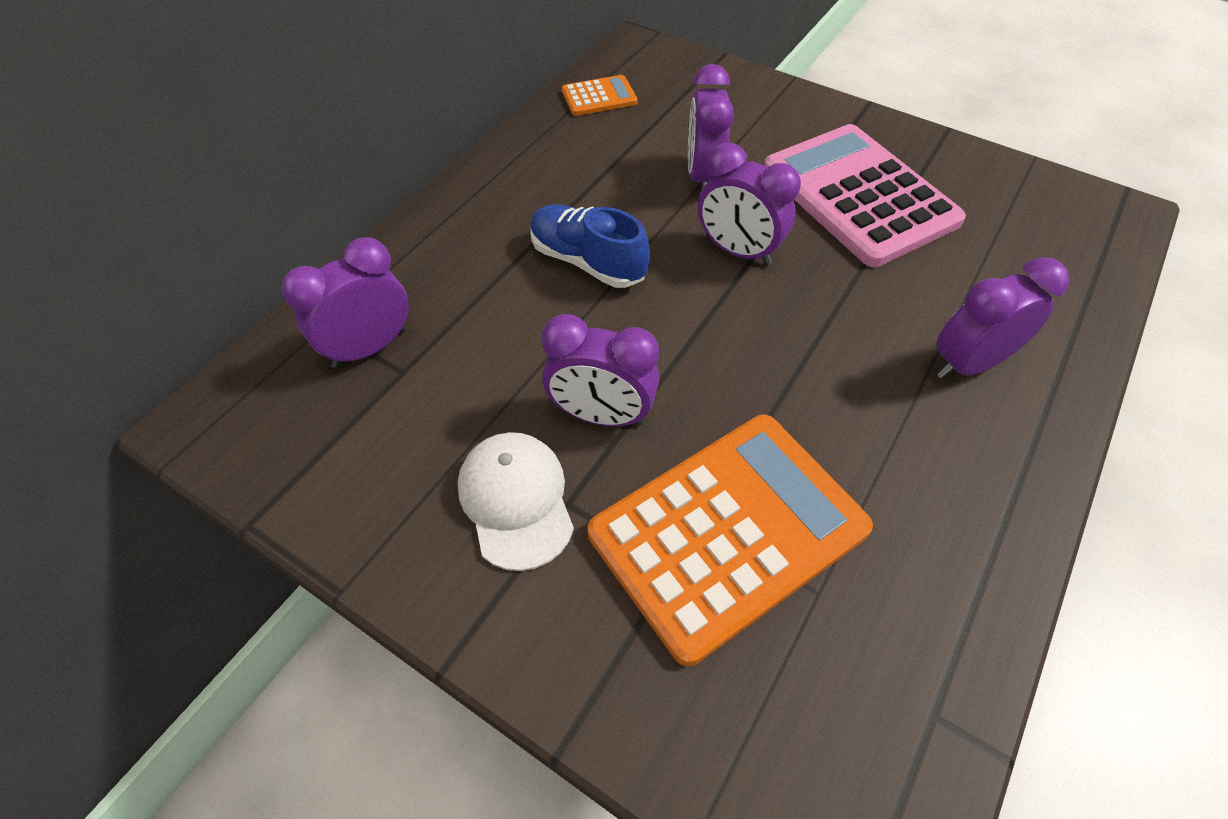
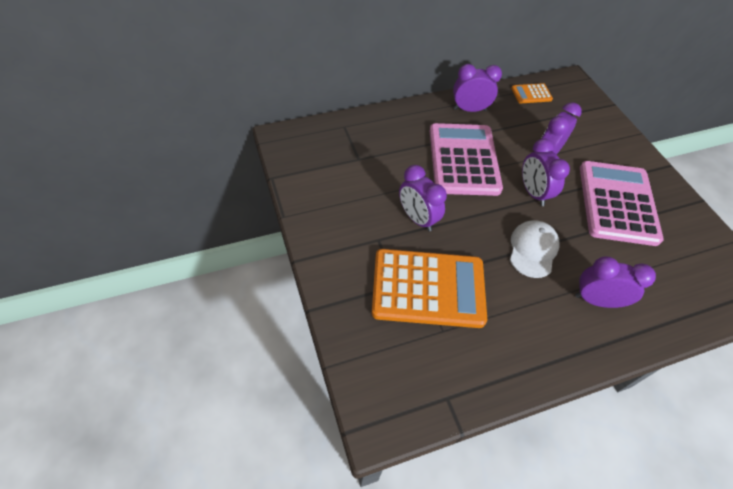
camera: 35 degrees right, 0 degrees up
(369, 347) = (354, 143): purple clock -> purple clock (469, 109)
(516, 500) = (361, 227): white cap -> white cap (533, 250)
(587, 261) = (463, 160): blue shoe -> pink calculator
(599, 97) = (531, 94): orange calculator -> orange calculator turned 150 degrees clockwise

